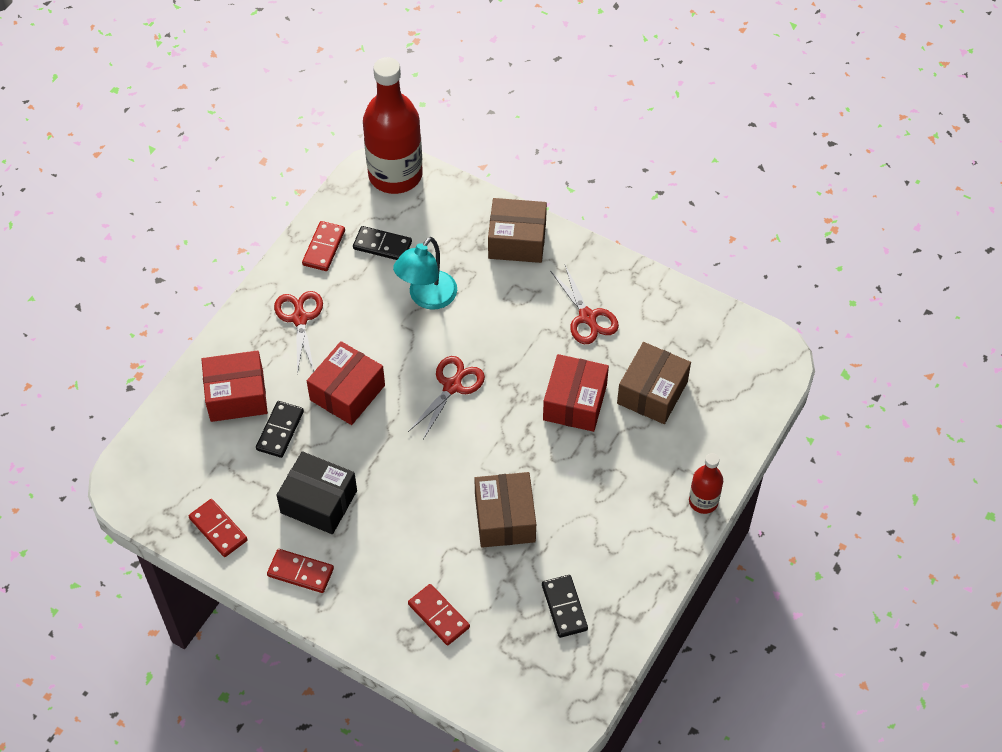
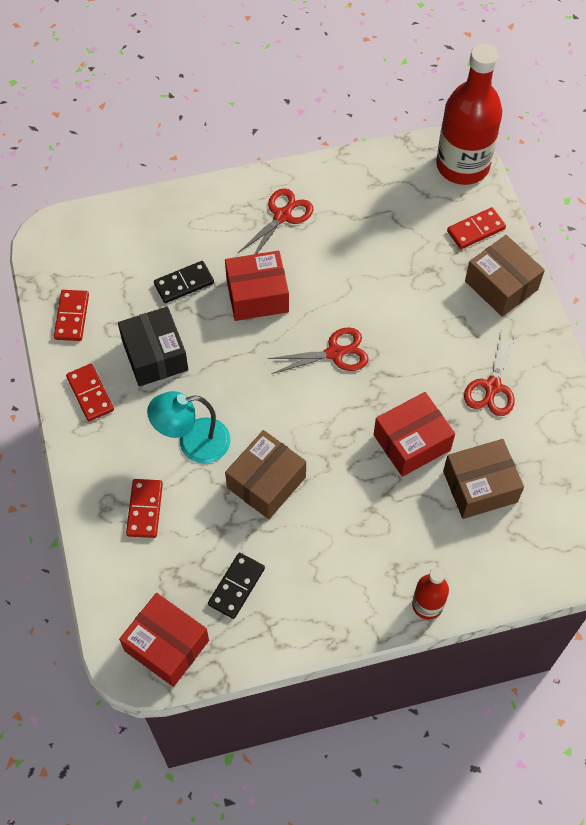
camera: 45 degrees right, 5 degrees up
(237, 396) = (182, 235): red box -> red box (166, 645)
(324, 248) = (353, 179): red domino -> red domino (475, 230)
(382, 245) = (397, 210): black domino -> none
(427, 298) = (387, 274): turquoise lamp -> turquoise lamp (193, 443)

